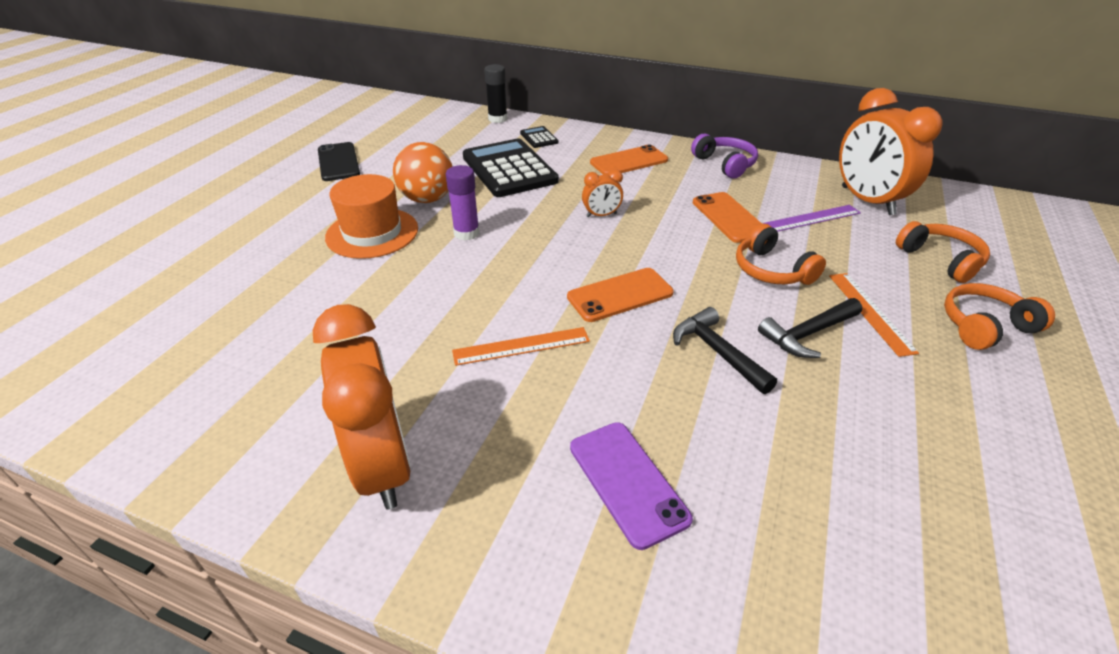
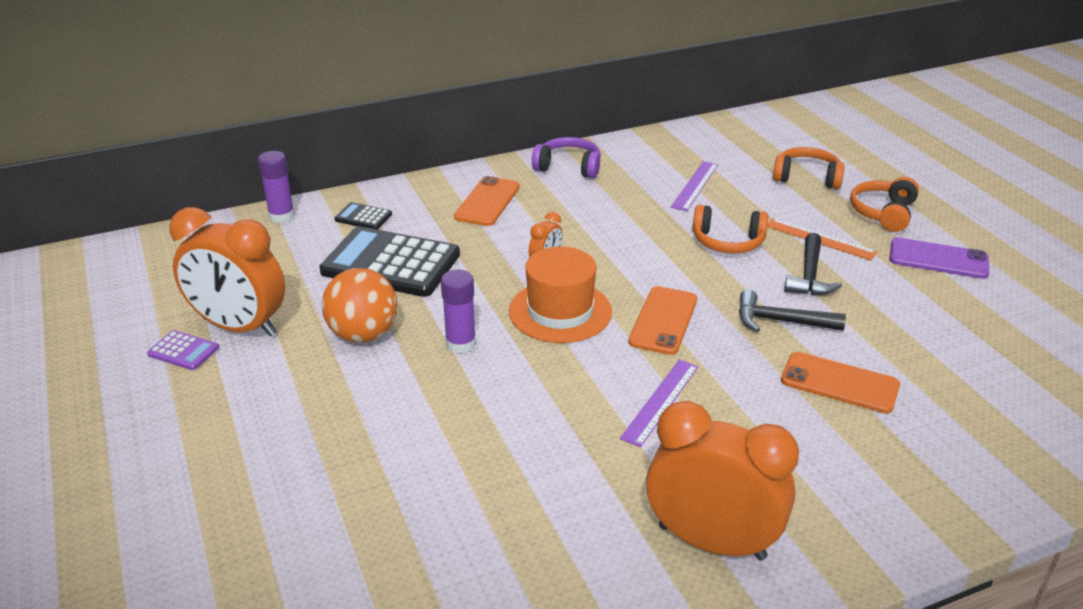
camera: 45 degrees left, 5 degrees down
(338, 162) = (183, 351): black phone -> purple calculator
(372, 233) = (370, 396): orange hat -> orange hat (560, 311)
(497, 119) = (281, 216): black glue stick -> purple glue stick
(521, 346) = (660, 401): orange ruler -> purple ruler
(627, 482) = (854, 435): purple phone -> purple phone (938, 259)
(729, 217) = (641, 214): orange phone -> orange phone (839, 383)
(867, 201) = (708, 152): orange clock -> orange clock (239, 327)

